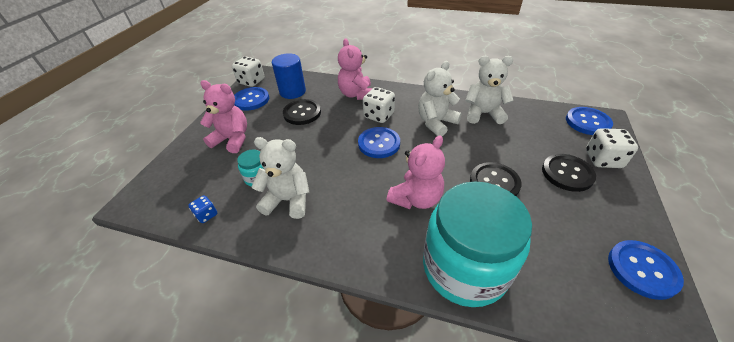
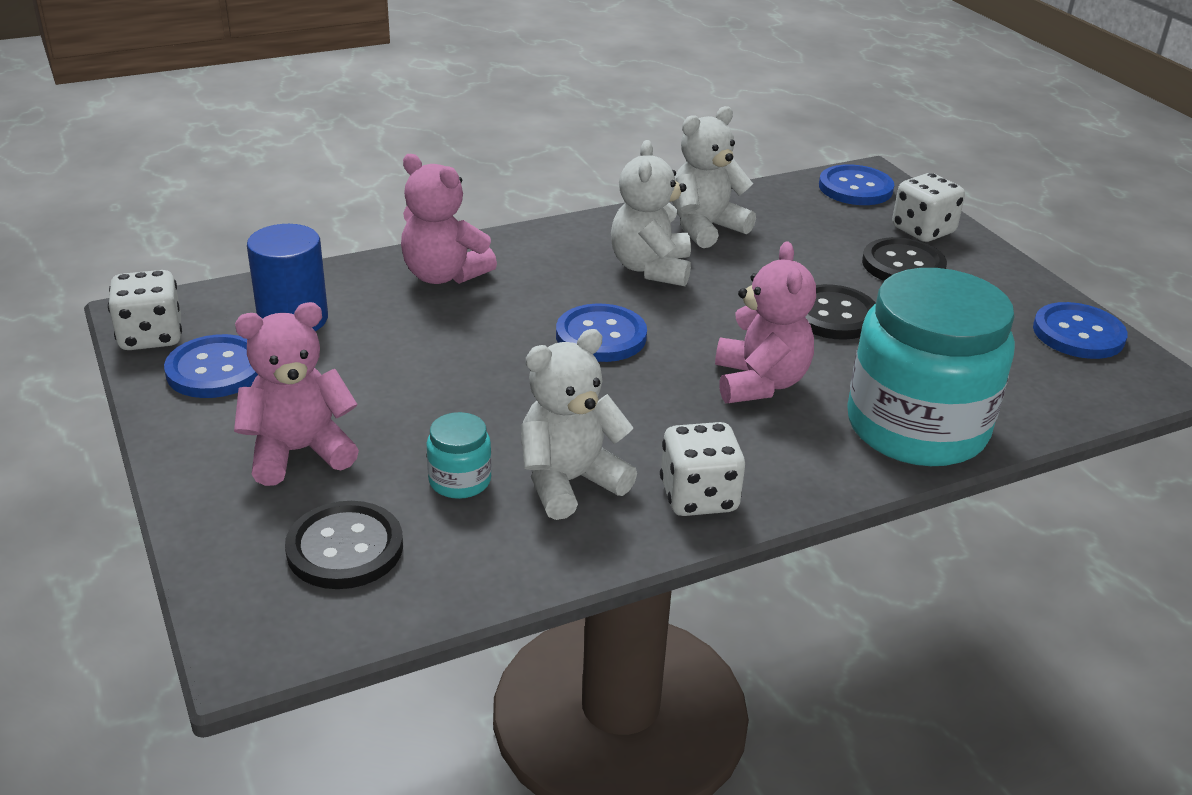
camera: 45 degrees left, 10 degrees down
(206, 215) = (454, 576): blue dice -> none
(302, 113) = (379, 348): black button -> black button (345, 548)
(379, 115) = (539, 294): white dice -> white dice (699, 497)

